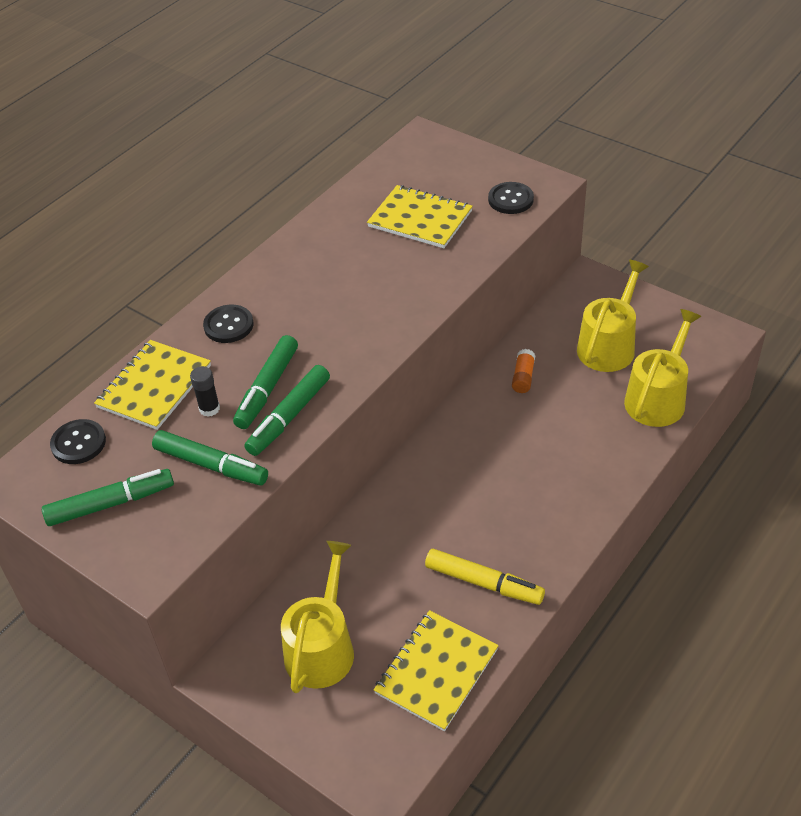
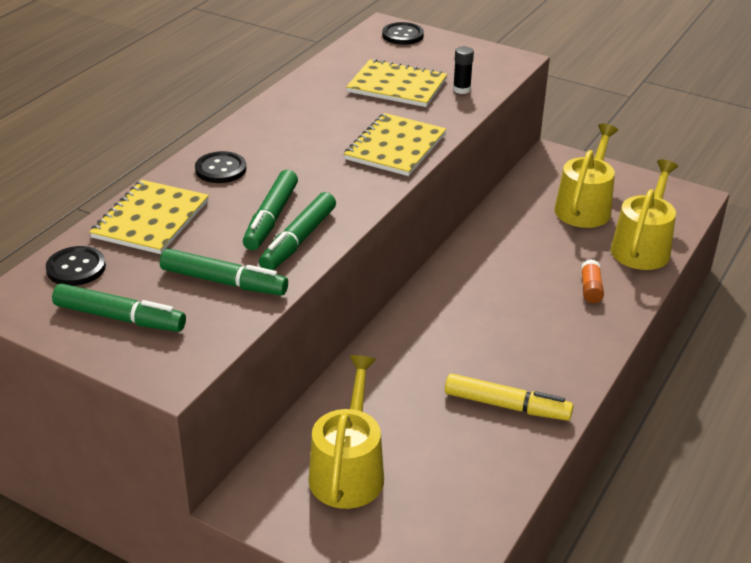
camera: 10 degrees left, 10 degrees down
(111, 504) = (120, 318): green marker -> green marker turned 45 degrees clockwise
(209, 409) = (213, 236): black glue stick -> black glue stick (461, 89)
(436, 671) = (474, 486): yellow notebook -> yellow notebook (395, 147)
(510, 199) = (481, 71): black button -> black button (402, 35)
(523, 377) = (507, 234): orange glue stick -> orange glue stick (590, 289)

